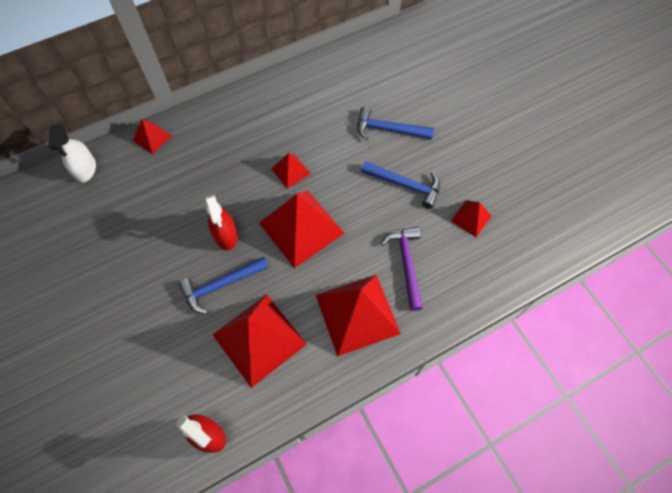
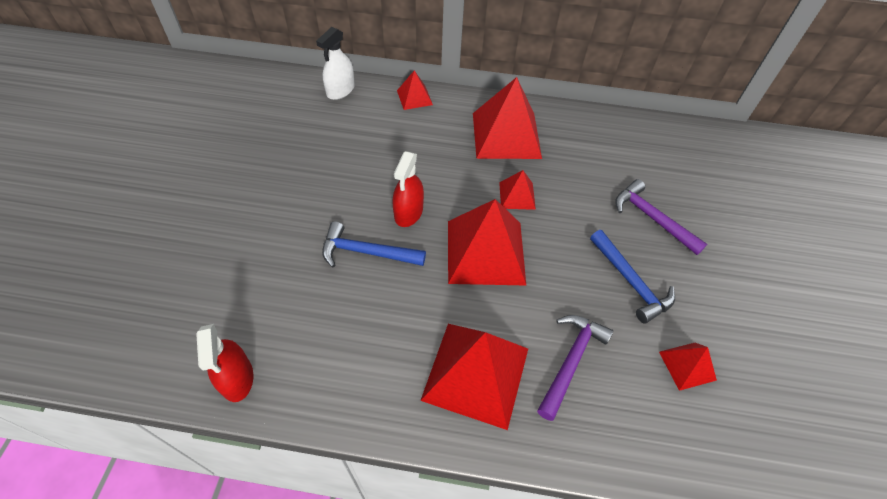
camera: 35 degrees right, 10 degrees down
(259, 339) = (359, 325): red pyramid -> red pyramid (506, 135)
(388, 129) = (652, 218): blue hammer -> purple hammer

